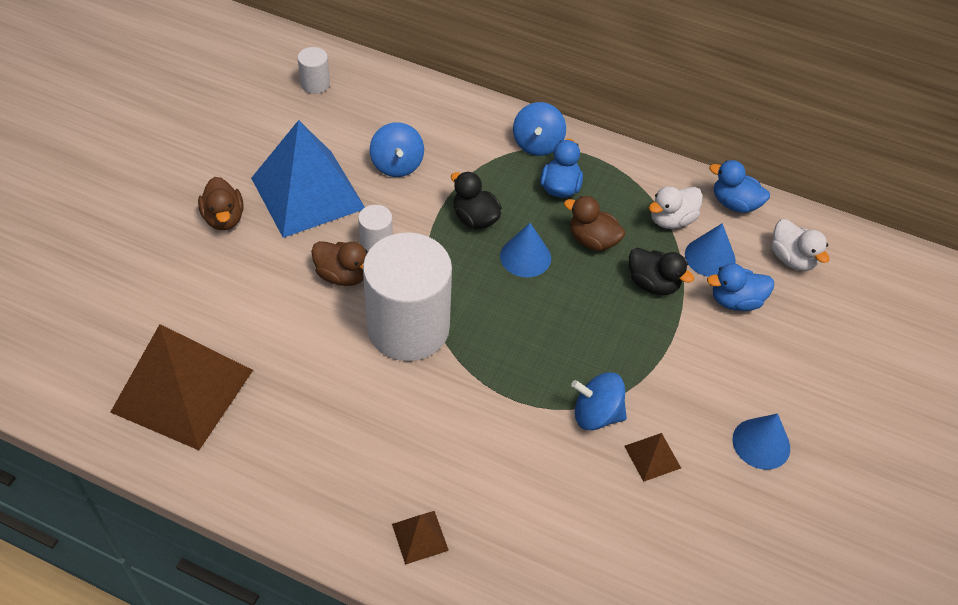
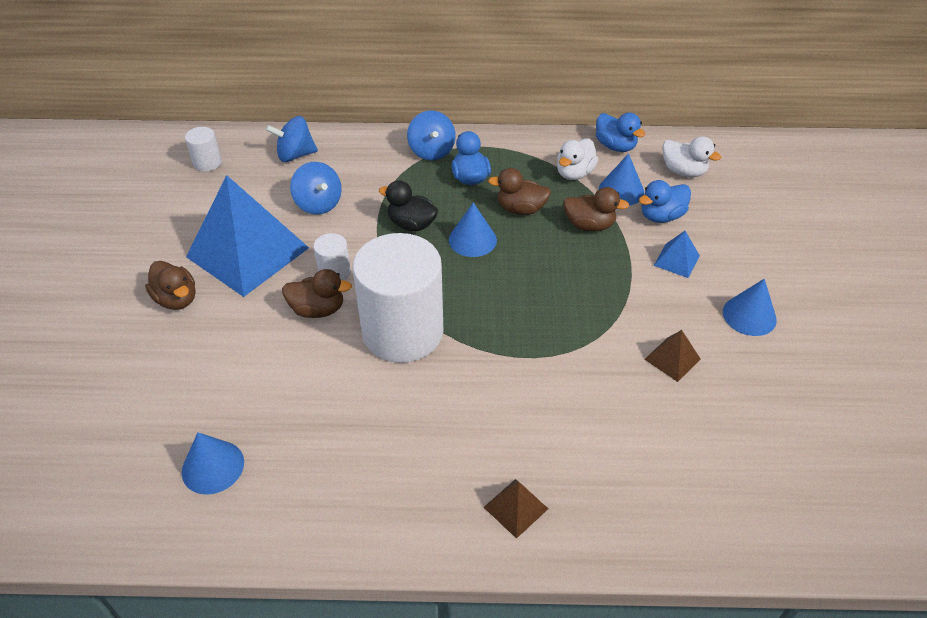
camera: 20 degrees left, 5 degrees down
(182, 390) = (213, 466): brown pyramid -> blue cone
(596, 414) = (606, 343): blue spinning top -> blue spinning top (295, 155)
(653, 284) = (589, 225): black duck -> brown duck
(721, 355) = (676, 260): none -> blue pyramid
(734, 204) = (615, 146): blue duck -> blue duck turned 135 degrees counterclockwise

